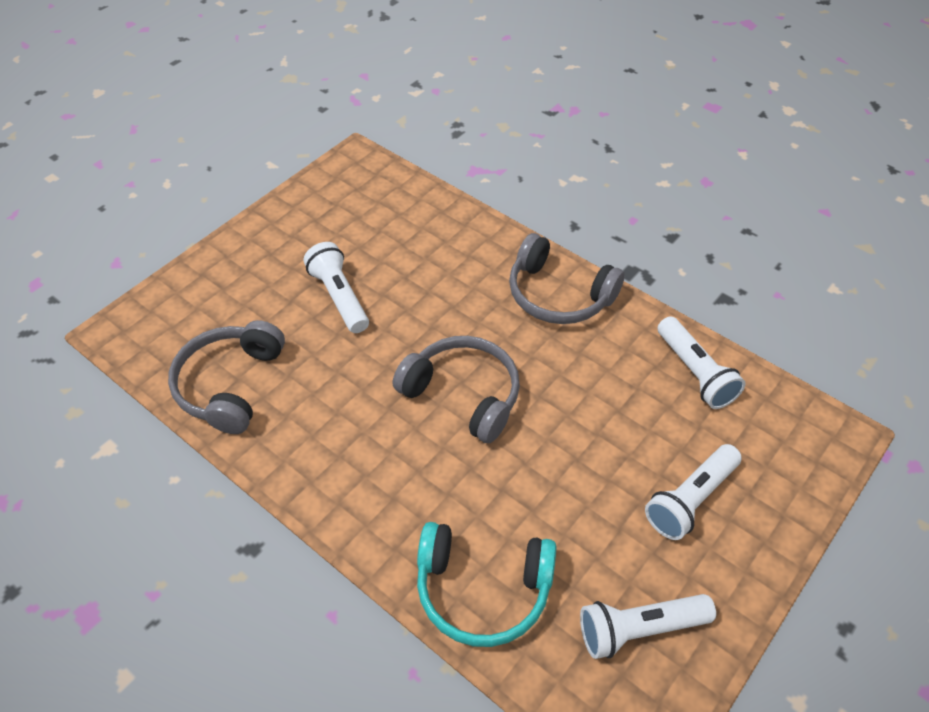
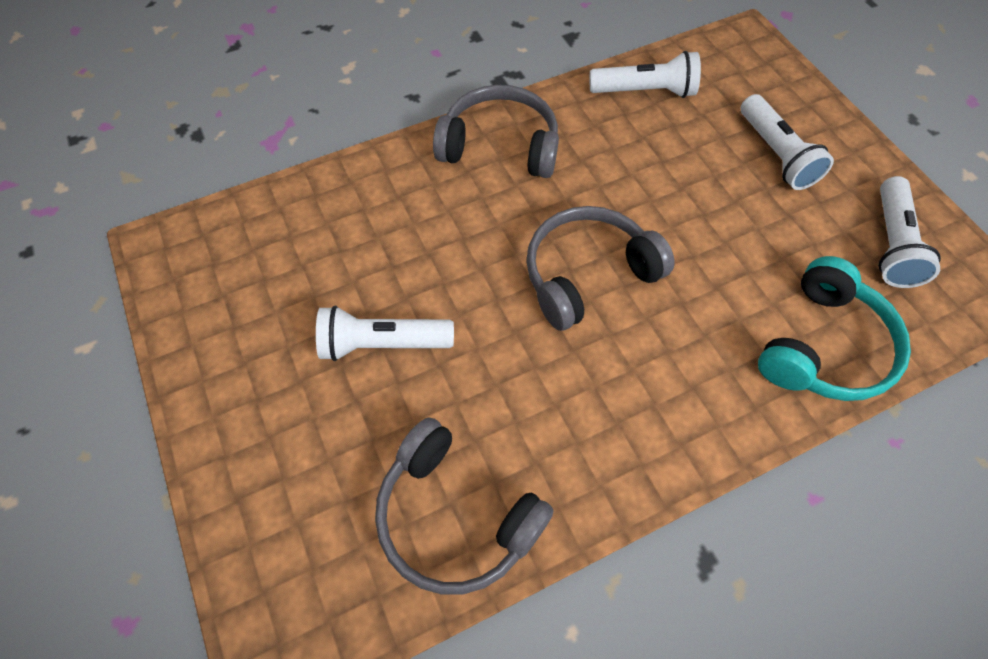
camera: 65 degrees left, 10 degrees up
(558, 295) = (500, 145): grey headphones -> grey headphones turned 135 degrees counterclockwise

